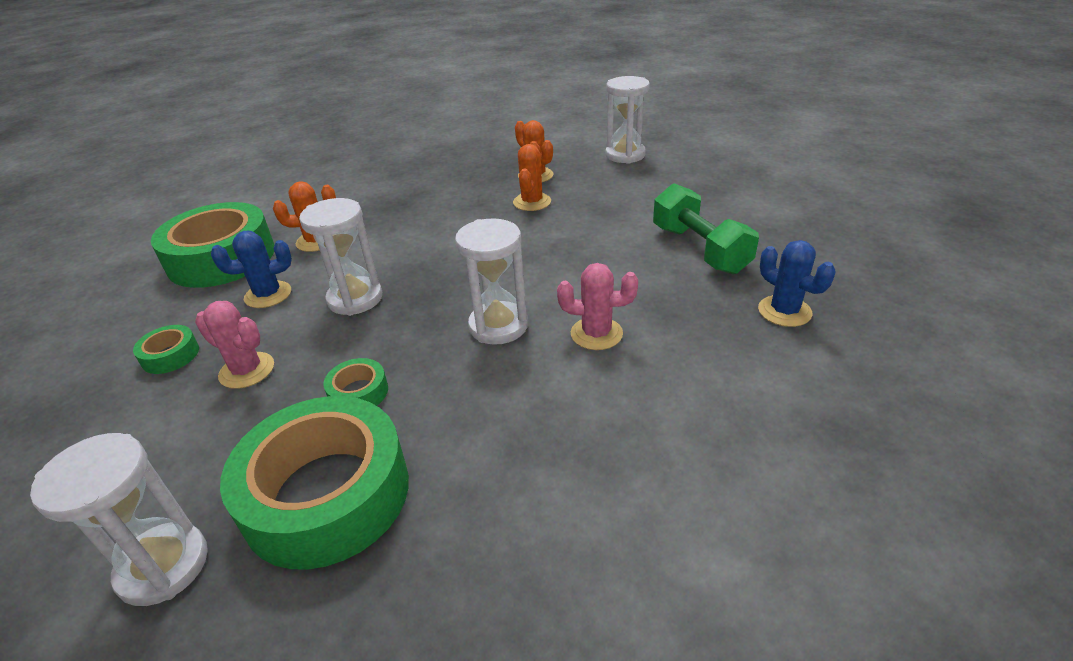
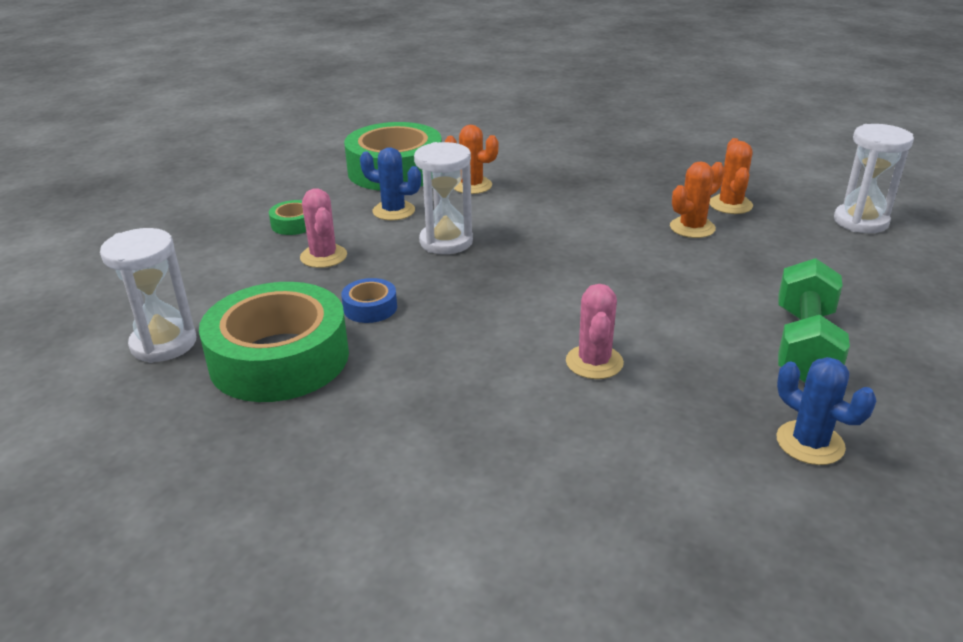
camera: 40 degrees right, 5 degrees down
(358, 392) = (370, 308): green tape -> blue tape
(498, 326) = (523, 314): white hourglass -> none
(596, 334) = (594, 362): pink cactus -> pink cactus turned 45 degrees clockwise
(784, 311) = (810, 443): blue cactus -> blue cactus turned 45 degrees counterclockwise

